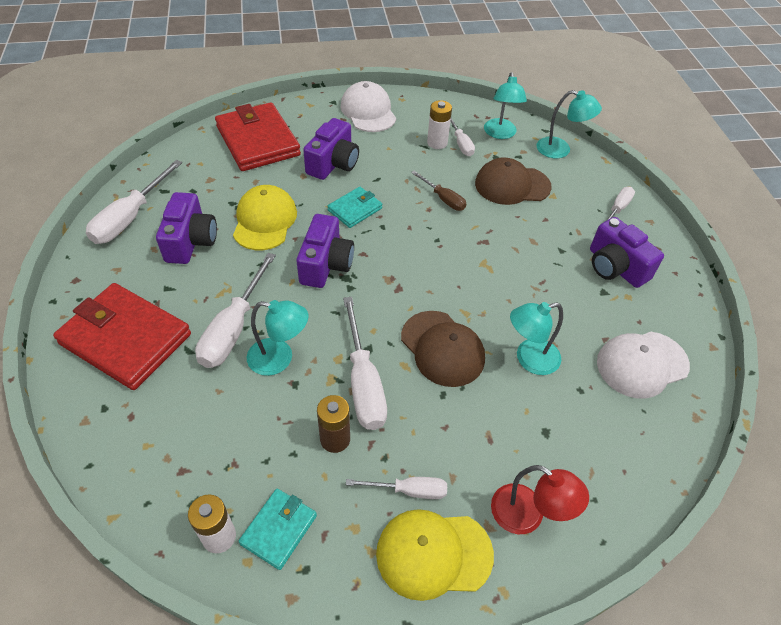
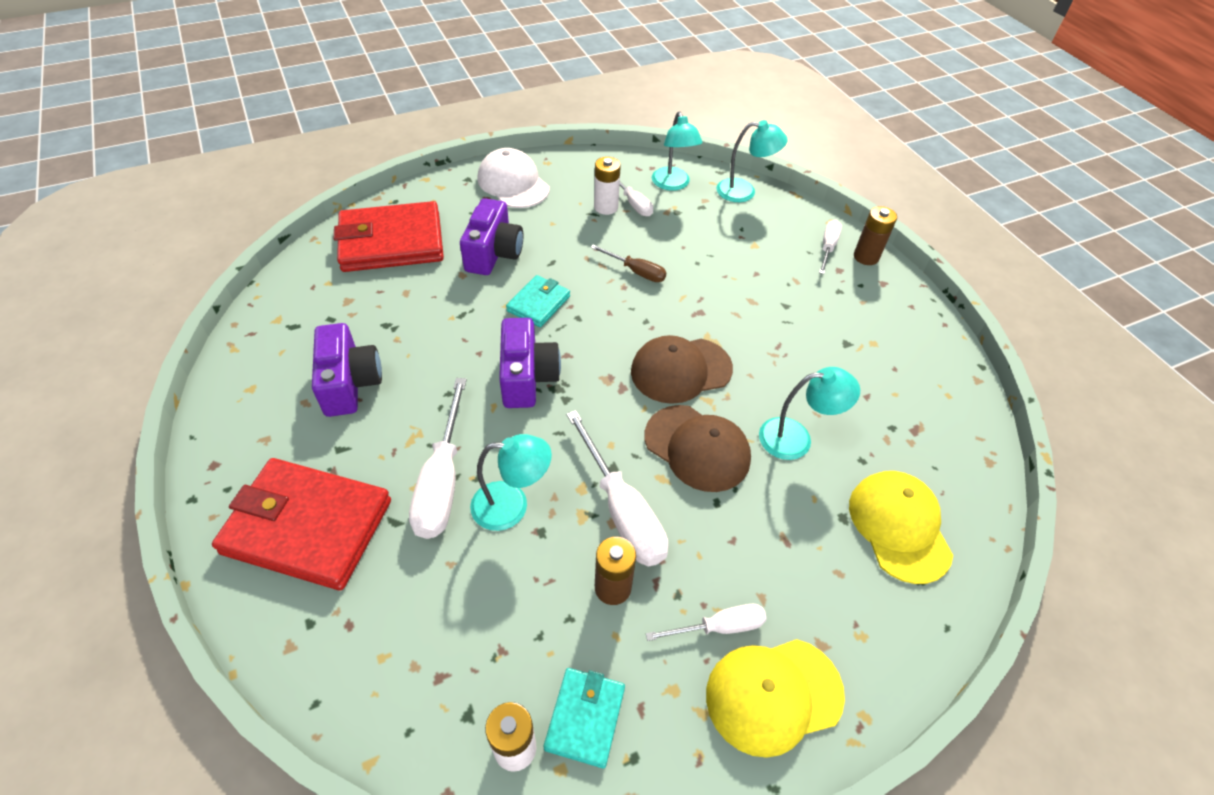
camera: 15 degrees left, 0 degrees up
(130, 217) = (260, 369): white screwdriver -> none
(258, 141) = (392, 242): red wallet -> red wallet turned 60 degrees counterclockwise
(264, 221) = (434, 339): yellow cap -> yellow cap (899, 527)
(512, 185) = (706, 241): brown cap -> brown cap (680, 370)
(527, 516) = (858, 620): red lamp -> none
(529, 359) = (796, 438): turquoise lamp -> turquoise lamp turned 150 degrees counterclockwise
(615, 267) = (848, 313): purple camera -> none
(642, 364) = (914, 416): white cap -> none
(649, 223) = (866, 257): none -> brown battery

